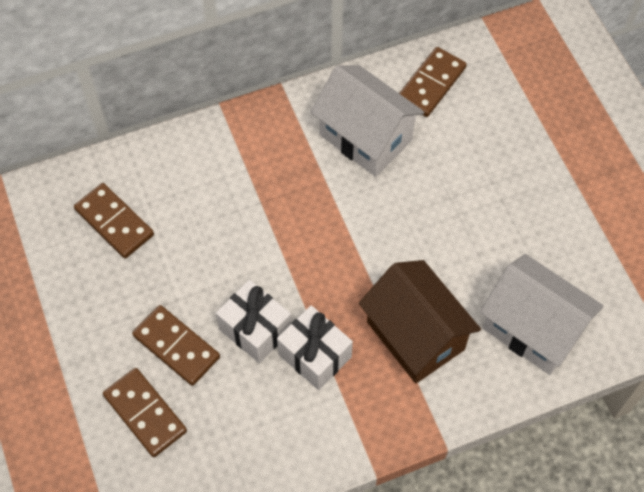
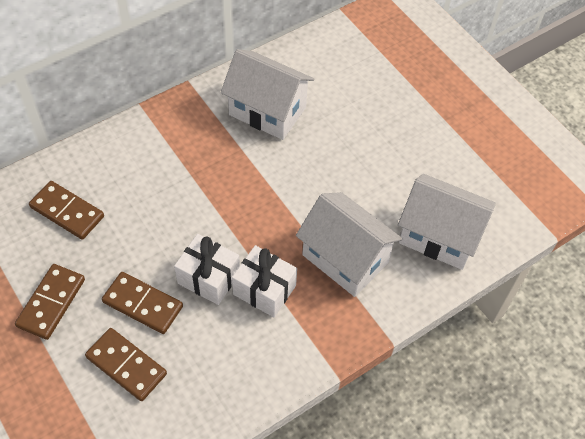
camera: 15 degrees left, 5 degrees down
(415, 336) = (345, 259): brown house -> white house
(431, 84) = (311, 63): brown domino -> brown domino (51, 303)

